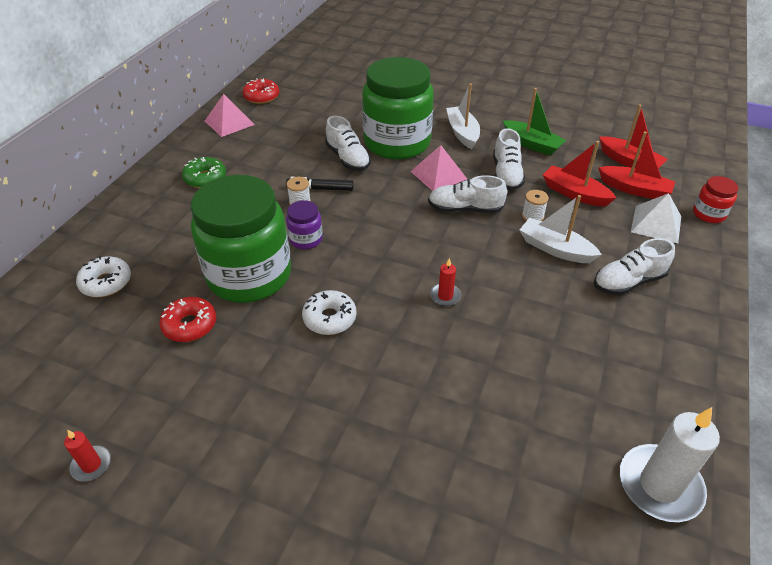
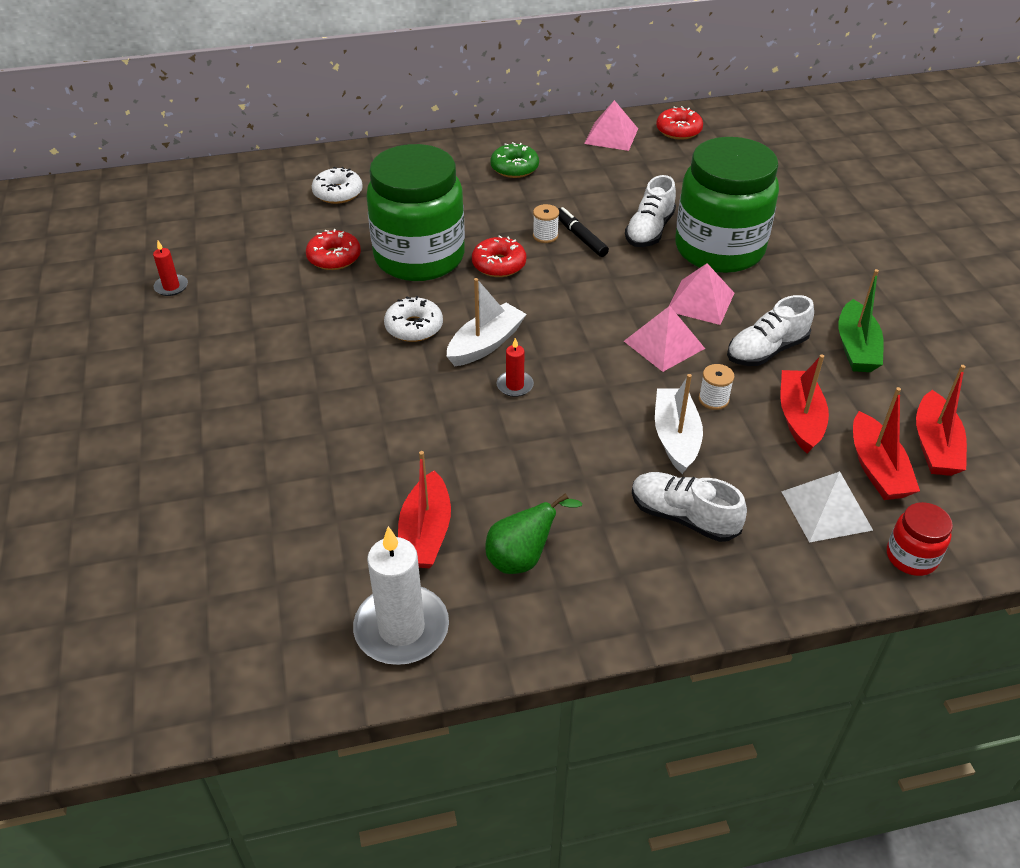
camera: 55 degrees right, 0 degrees up
(306, 239) = (499, 264): purple jar -> red donut
(462, 133) = (803, 286): white boat -> white boat (485, 344)
(465, 209) = (664, 344): white shoe -> pink pyramid
(566, 422) = (425, 533): none -> red boat
(623, 378) = (523, 558): none -> green pear

